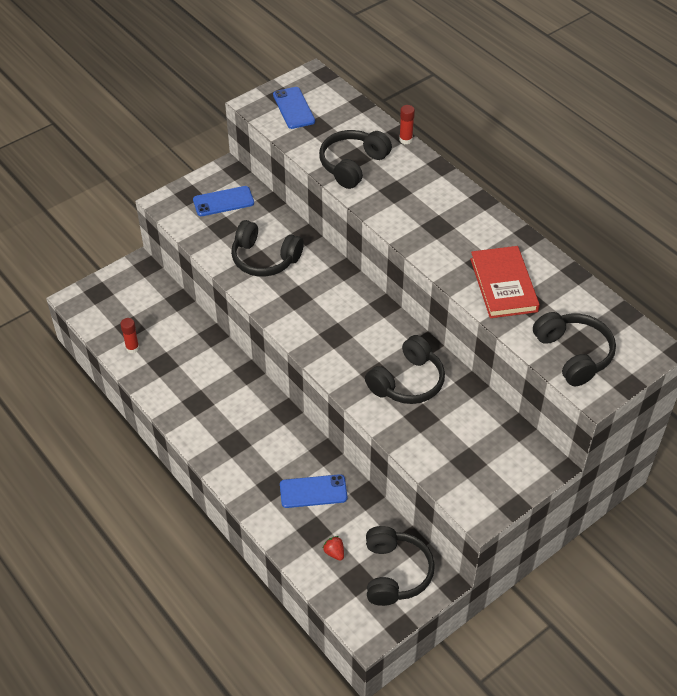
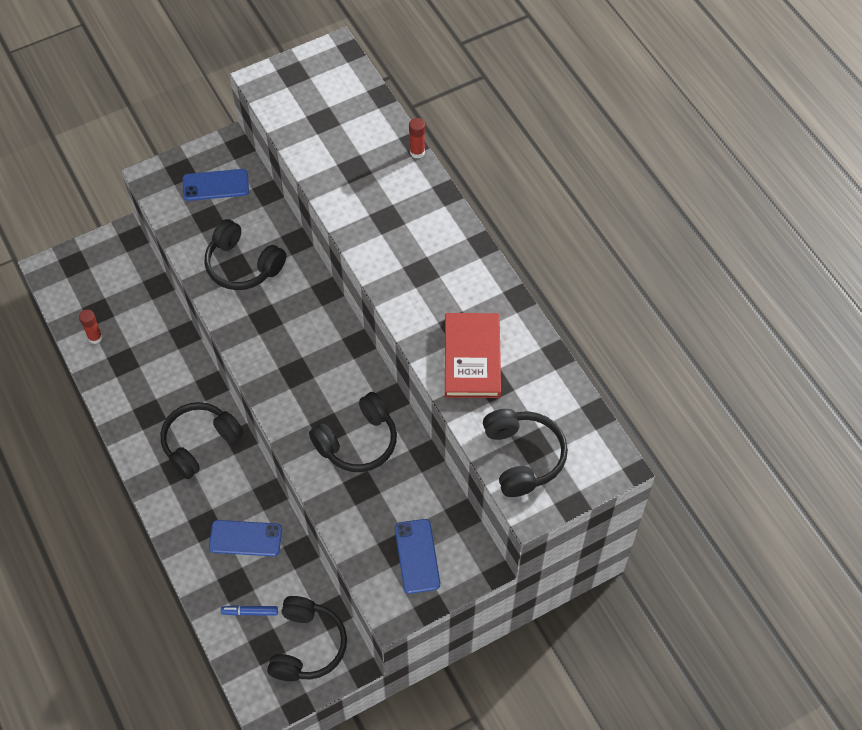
camera: 10 degrees right, 10 degrees up
(293, 108) = (303, 92): blue phone -> blue phone (417, 556)
(334, 552) = (250, 612): red strawberry -> blue marker
(352, 165) = (349, 178): black headphones -> black headphones (199, 443)

